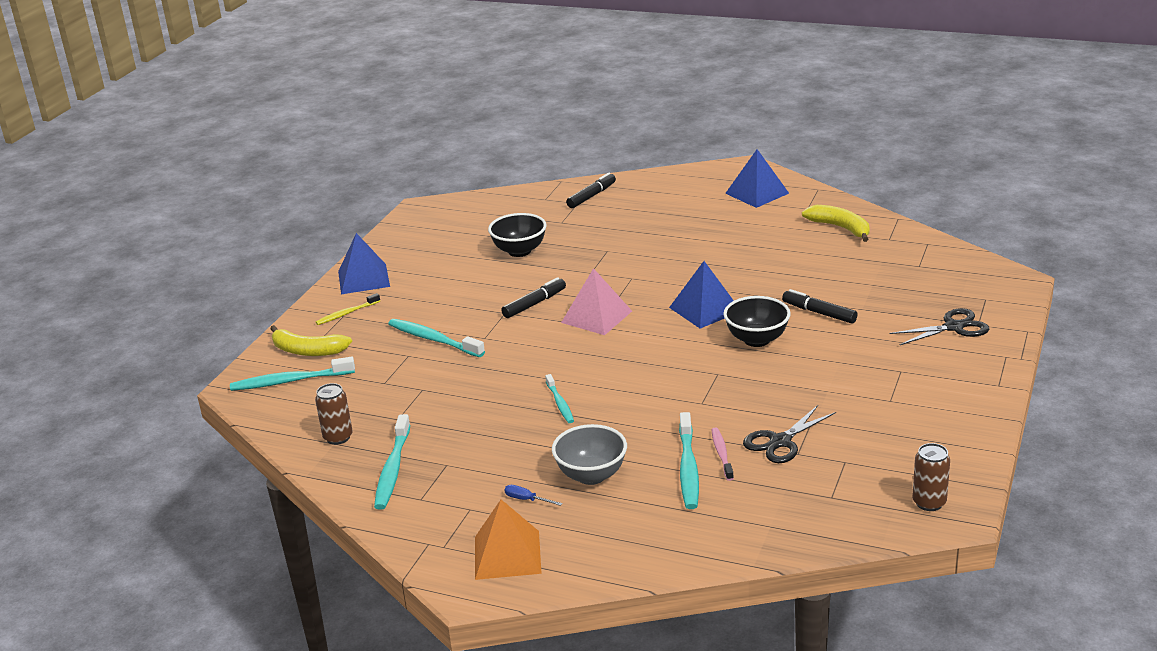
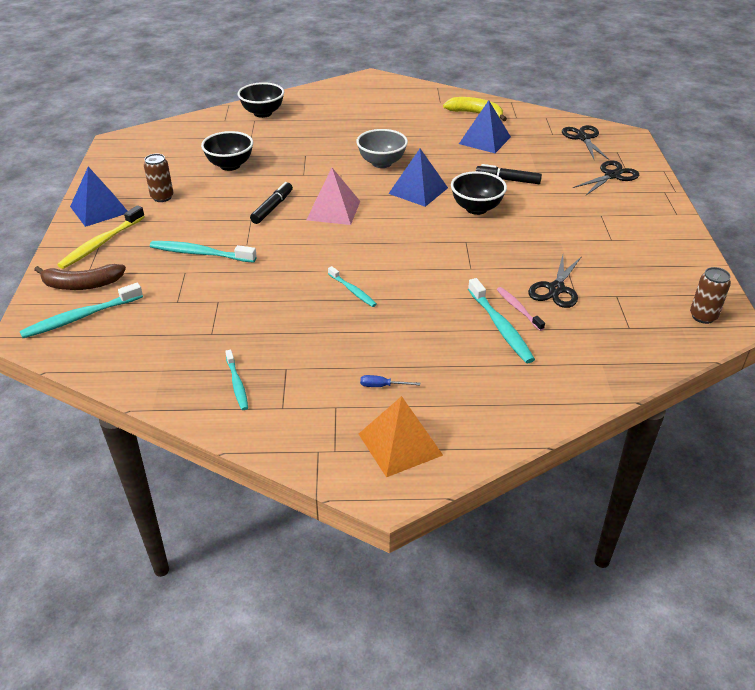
camera: 25 degrees left, 10 degrees up
(308, 350) = (82, 284): yellow banana -> brown banana
(338, 437) = (163, 363): brown can -> brown can (162, 197)
(347, 313) = (101, 243): yellow toothbrush -> yellow toothbrush, size x1.64
(393, 469) = (237, 384): turquoise toothbrush -> turquoise toothbrush, size x0.61
(591, 196) = (263, 113): black marker -> black bowl
(591, 475) = (424, 350): grey bowl -> grey bowl (382, 163)
(757, 193) = (394, 95): blue pyramid -> blue pyramid (485, 140)
(955, 276) = (583, 138): none -> black scissors

